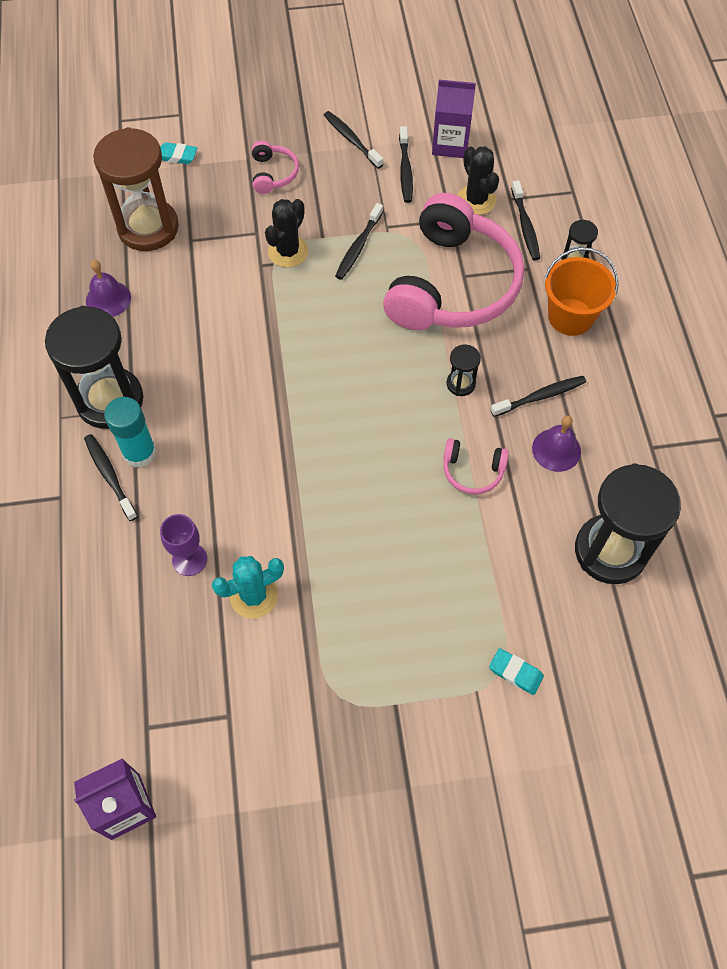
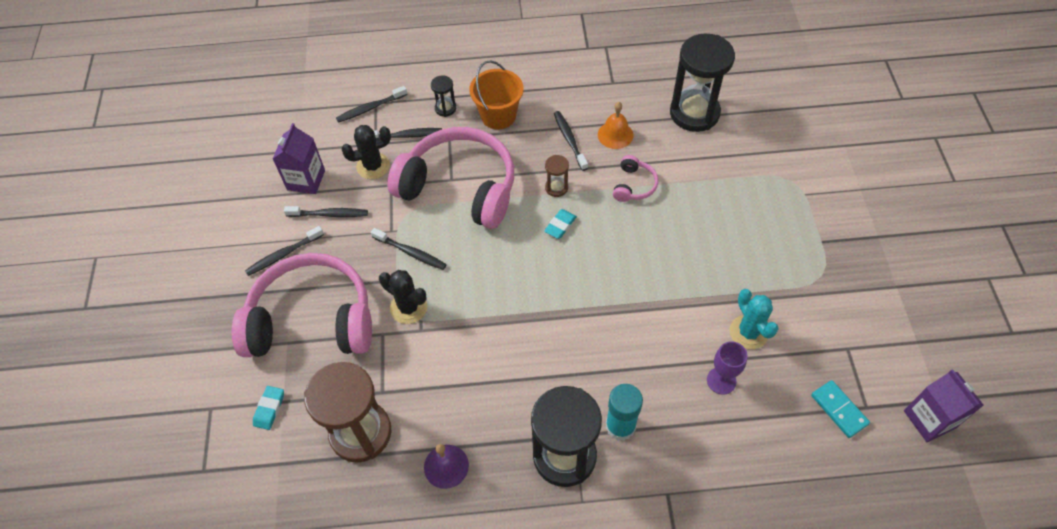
camera: 85 degrees left, 5 degrees down
(110, 476) = (644, 450): black toothbrush -> black toothbrush (370, 108)
(145, 692) = (839, 410): none -> turquoise domino
(273, 174) = (312, 320): pink headphones -> pink headphones, size x2.43
(461, 384) = (556, 188): black hourglass -> brown hourglass
(515, 672) = (788, 171): turquoise eraser -> turquoise eraser (560, 225)
(556, 450) = (615, 135): purple bell -> orange bell

